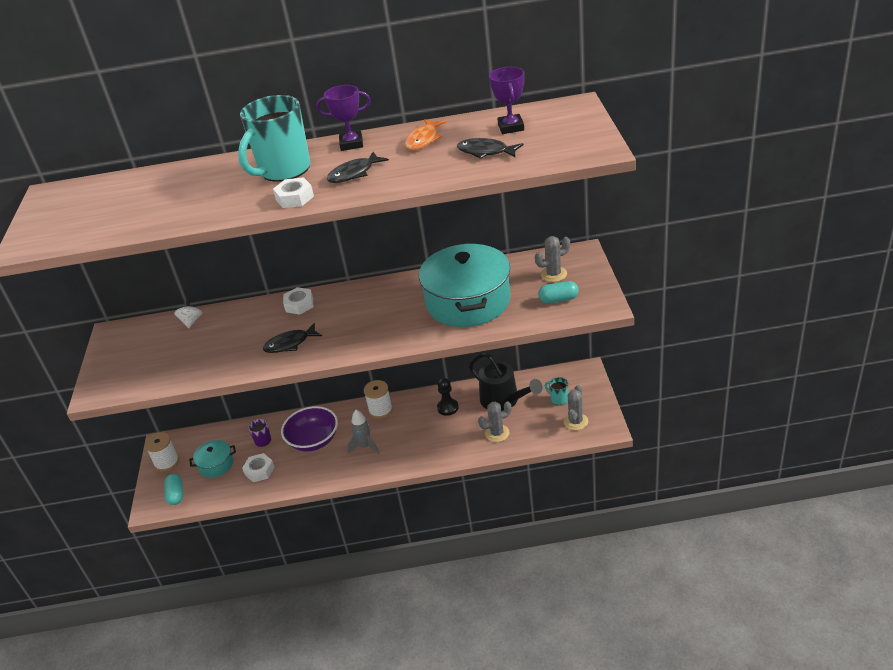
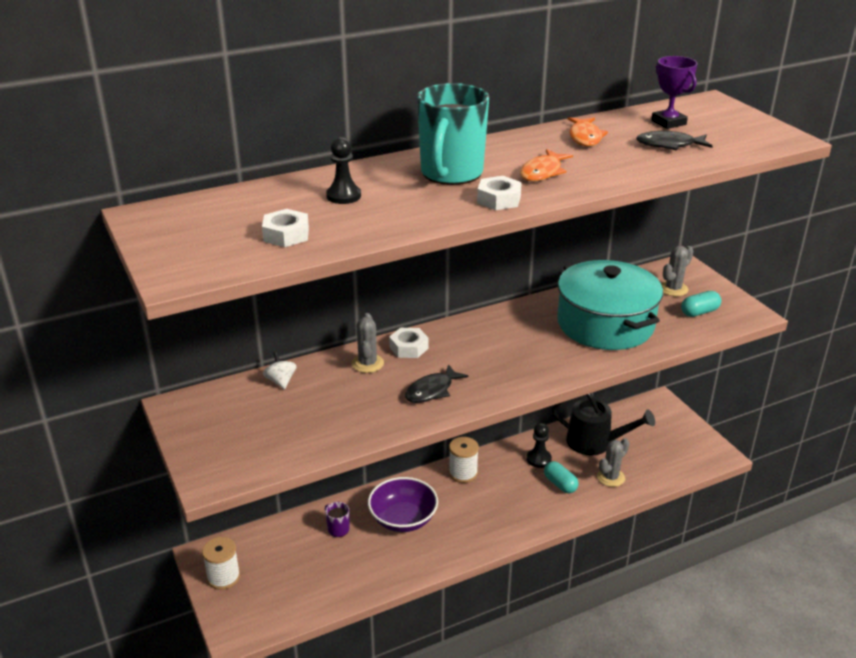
camera: 25 degrees left, 5 degrees down
(176, 495) = (261, 614): turquoise capsule -> turquoise capsule (560, 484)
(189, 186) = (343, 196): none -> black pawn
(216, 465) = (294, 568): turquoise pot -> none
(259, 471) = (356, 565): white nut -> white nut (286, 235)
(351, 144) = (504, 145): purple trophy -> none
(354, 173) = (542, 172): black fish -> orange fish
(365, 446) = (470, 516): grey rocket -> none
(558, 399) = (652, 433): turquoise mug -> none
(575, 422) = (684, 453): grey cactus -> grey cactus (367, 363)

